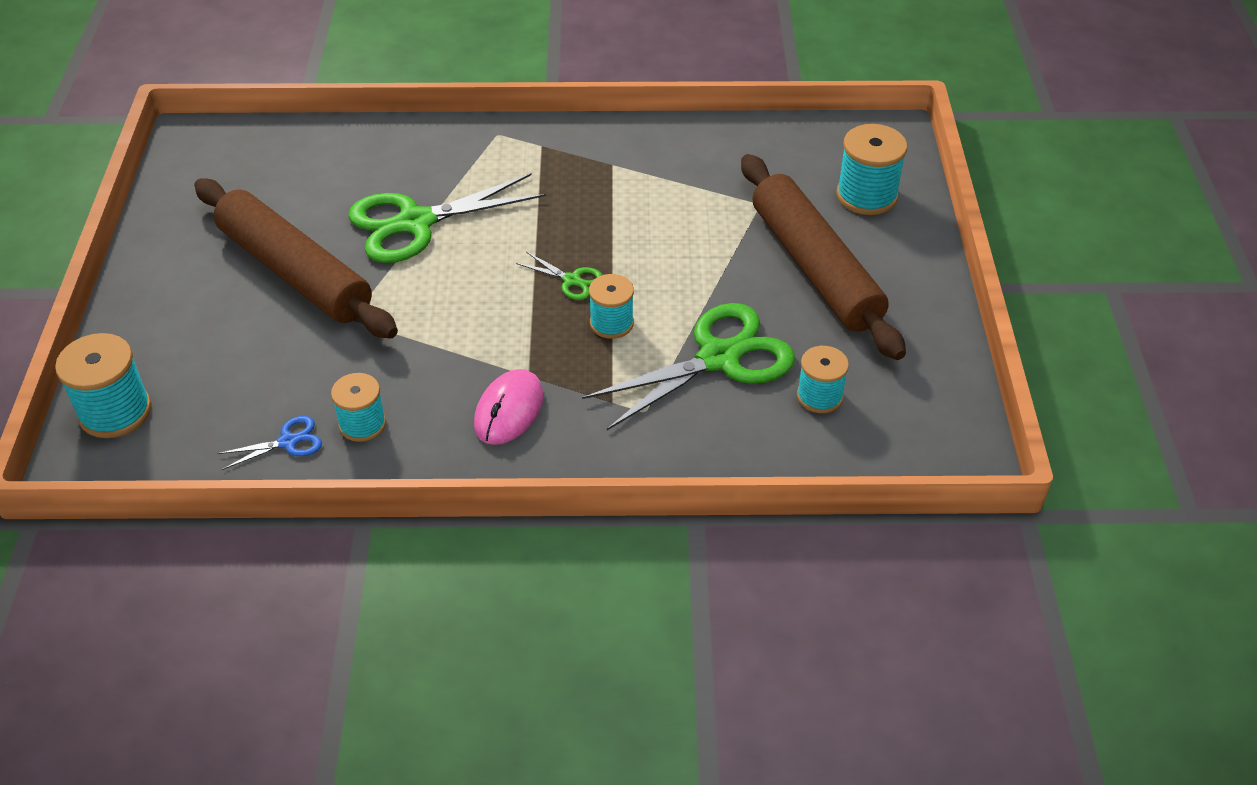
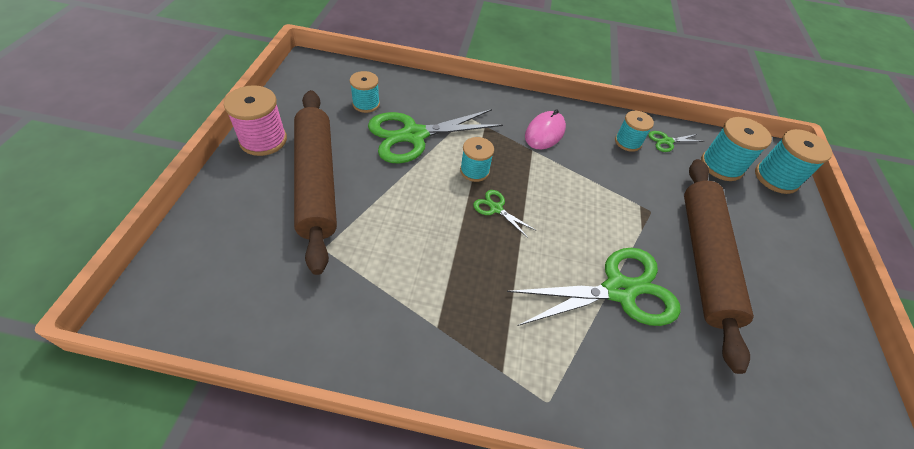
camera: 175 degrees left, 5 degrees up
(288, 442) = (667, 141): blue scissors -> green scissors
(294, 272) = (705, 259): brown rolling pin -> brown rolling pin turned 45 degrees clockwise
(866, 196) = (229, 237): turquoise spool -> turquoise spool (721, 166)
(923, 305) = (263, 140): none -> pink spool

